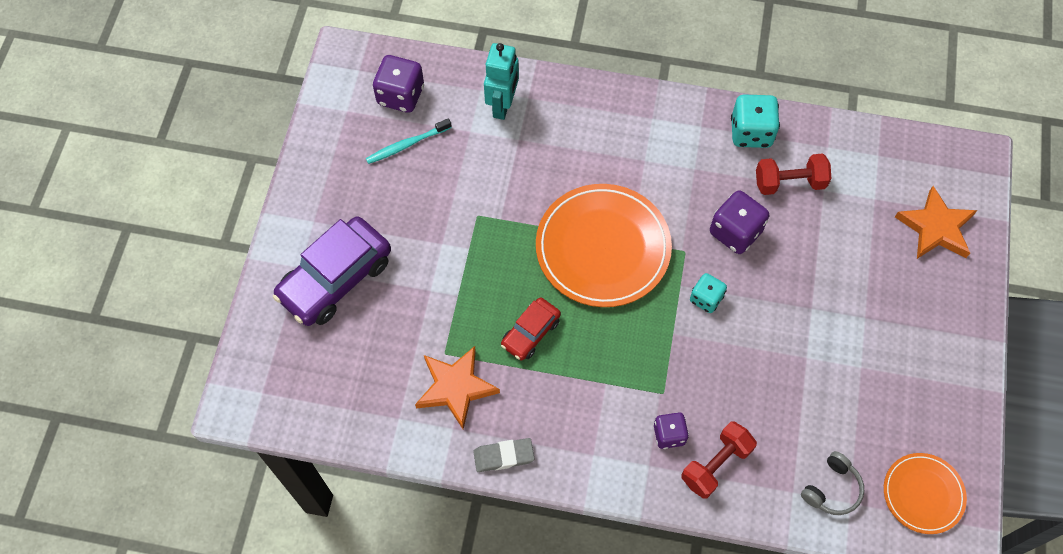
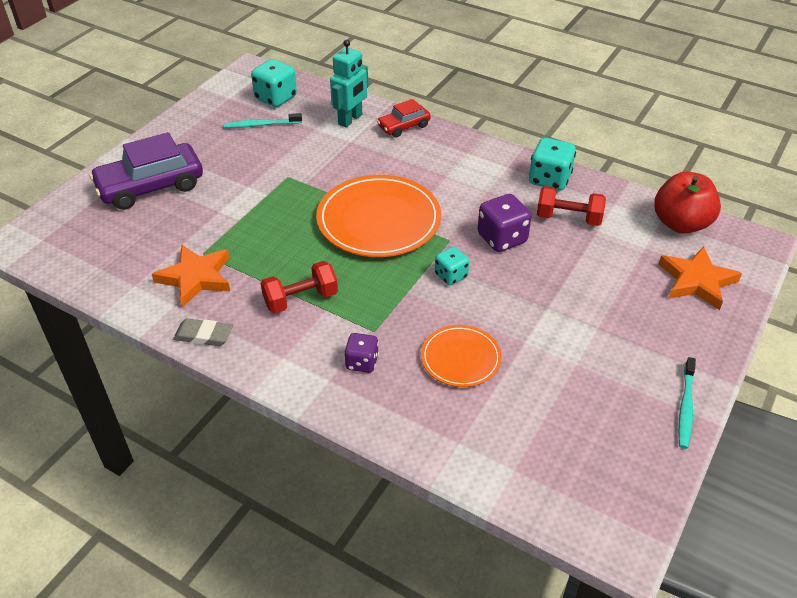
camera: 20 degrees right, 20 degrees down
(400, 95) = (276, 98): purple dice -> turquoise dice
(530, 332) = (283, 259): red car -> red car (404, 126)
(716, 464) = (393, 398): red dumbbell -> red dumbbell (301, 299)
(832, 489) = (500, 452): grey headphones -> none
(898, 154) = (680, 223): none -> red apple
(923, 494) = (596, 486): orange plate -> orange plate (460, 358)
(969, 383) = (685, 407): none -> turquoise toothbrush

